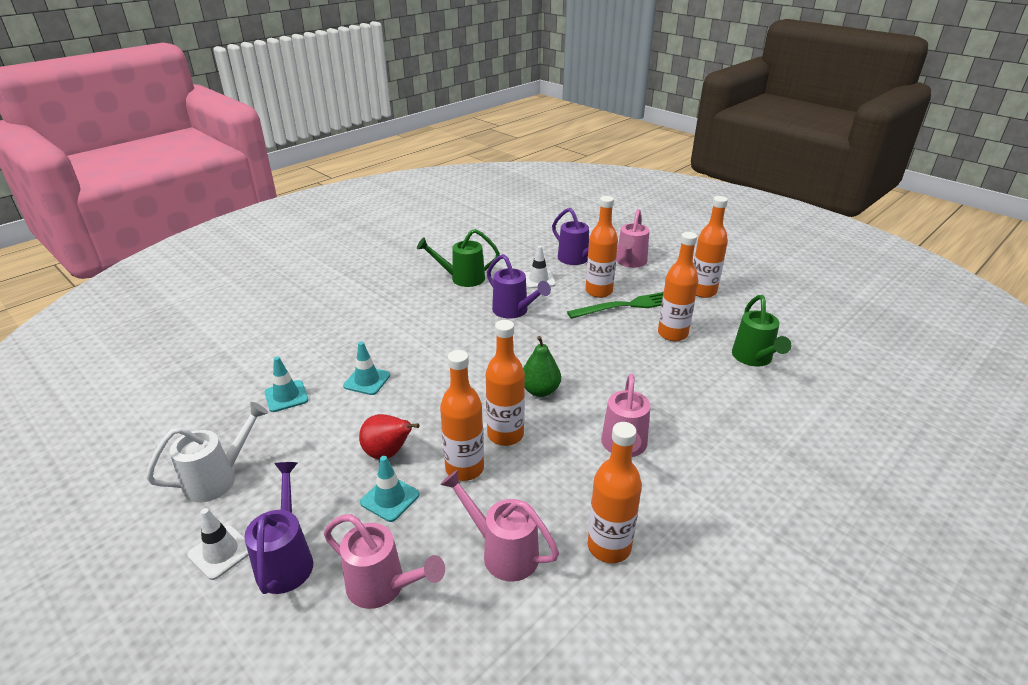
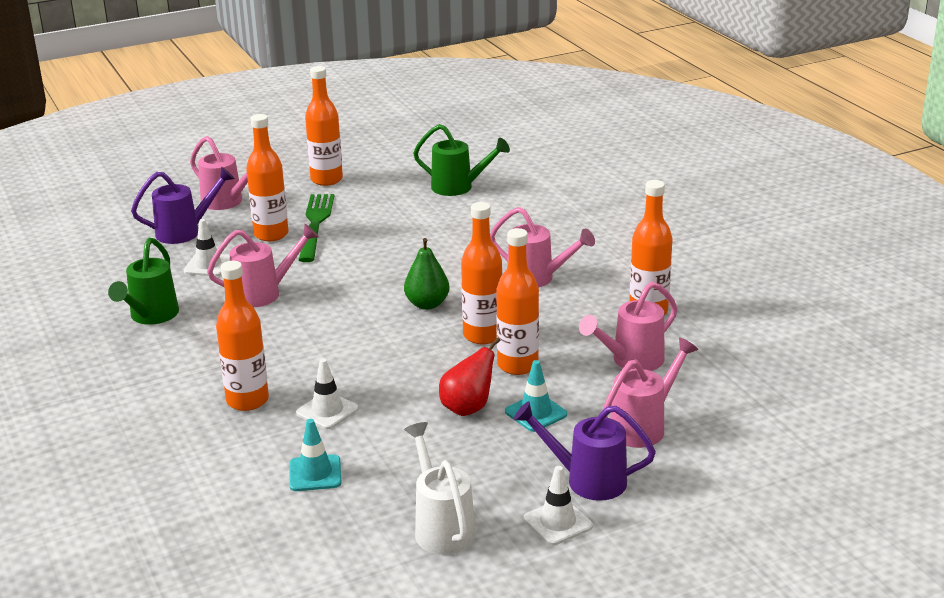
camera: 70 degrees left, 5 degrees down
(367, 381) = (327, 411): turquoise traffic cone -> white traffic cone
(514, 311) = (263, 293): purple watering can -> pink watering can
(672, 334) = (388, 214): orange bottle -> orange bottle (247, 400)

